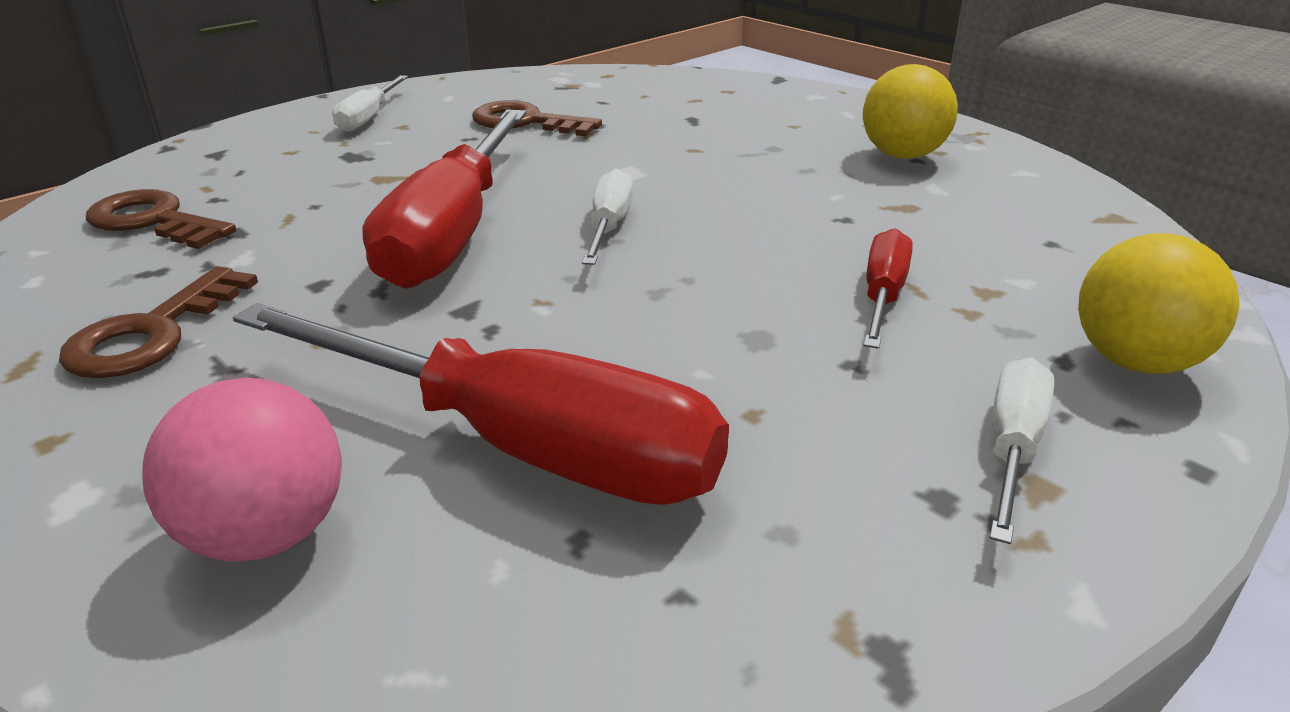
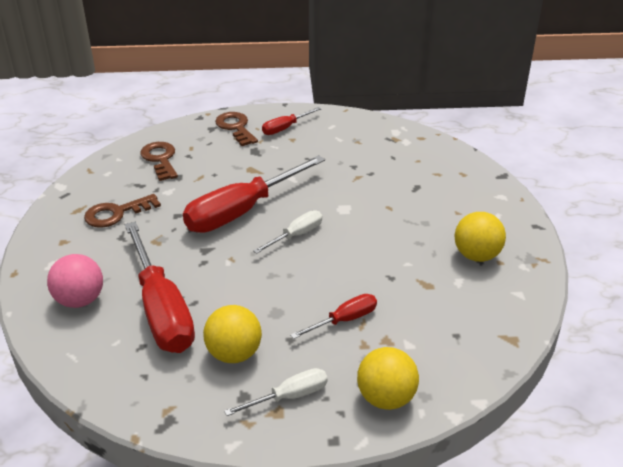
camera: 40 degrees right, 5 degrees up
(369, 118) = (285, 128): white screwdriver -> red screwdriver
(526, 122) = (342, 158): brown key -> brown key (235, 127)
(798, 438) = (234, 354): none -> yellow ball

